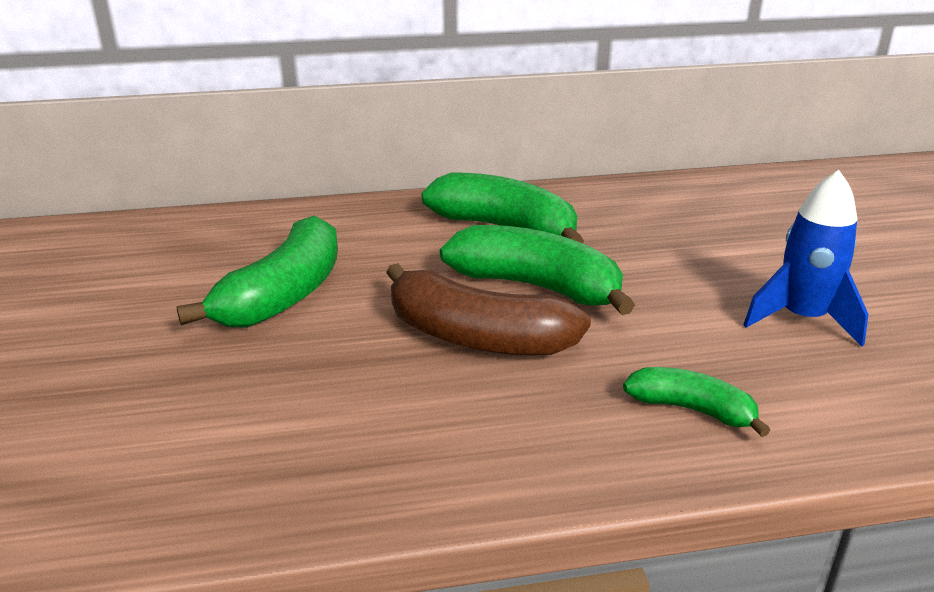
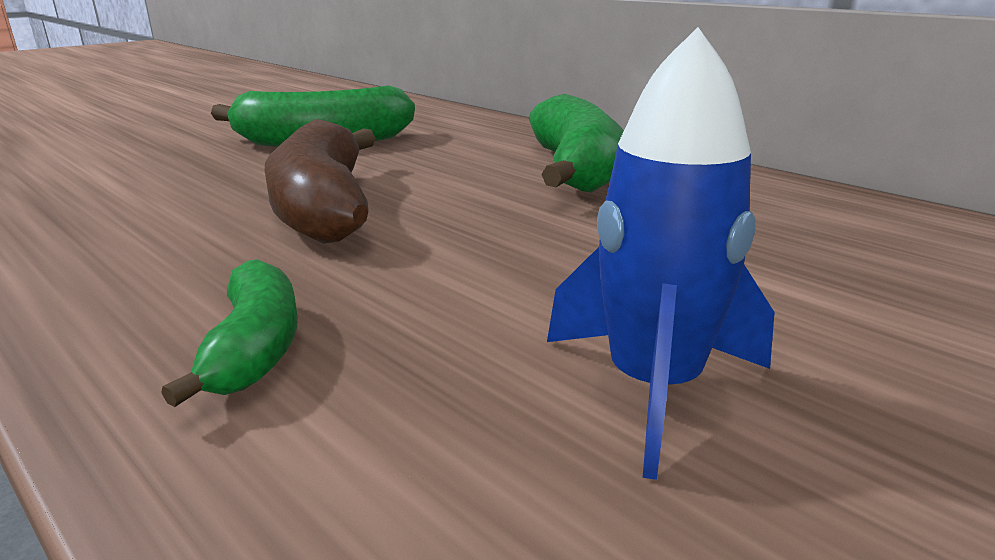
camera: 55 degrees right, 5 degrees down
(536, 287) = (467, 207): green banana -> none

